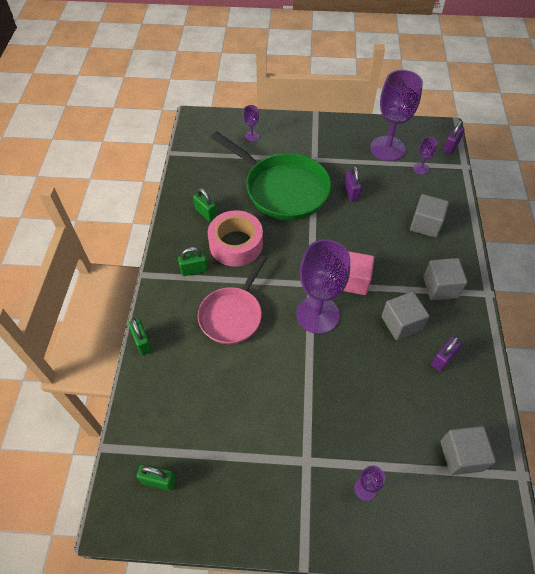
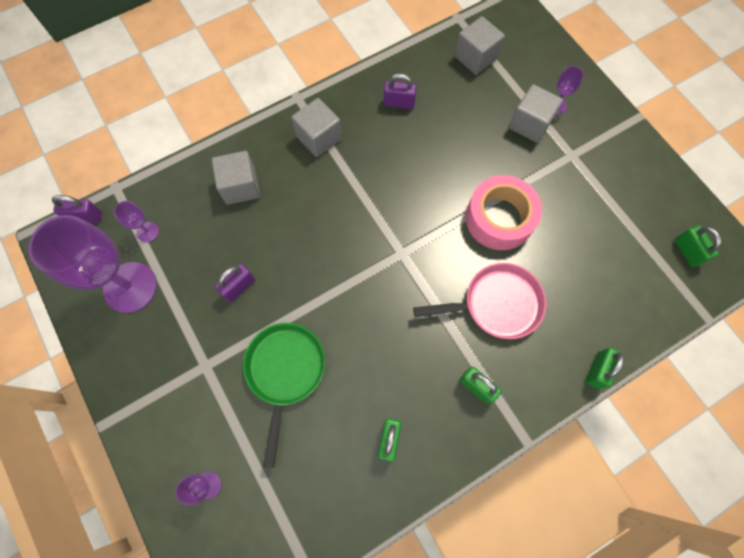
camera: 125 degrees left, 15 degrees up
(236, 244) = (408, 366): pink tape -> pink tape (499, 218)
(282, 189) = (285, 371): green pan -> green pan, size x0.65
(317, 314) = (433, 225): purple goblet -> none
(353, 281) = (368, 215): pink cube -> none
(401, 323) = (386, 151): grey cube -> grey cube (529, 124)

